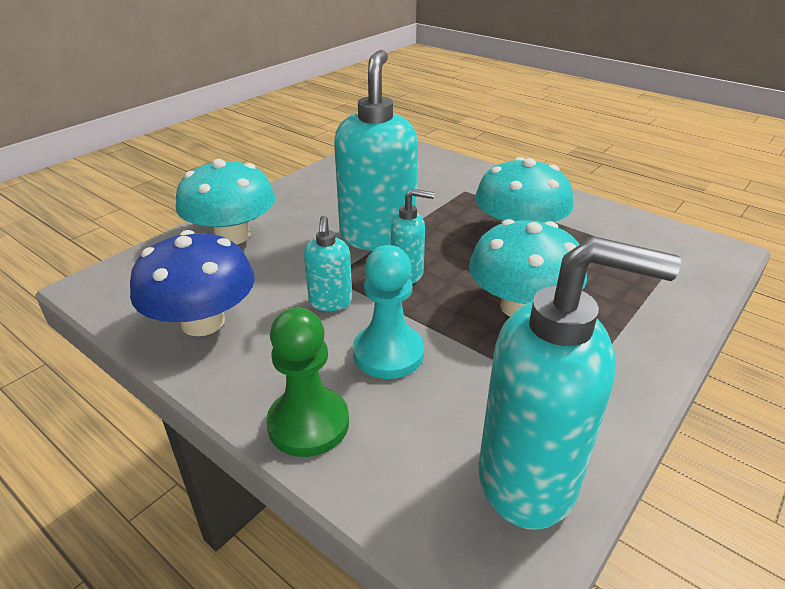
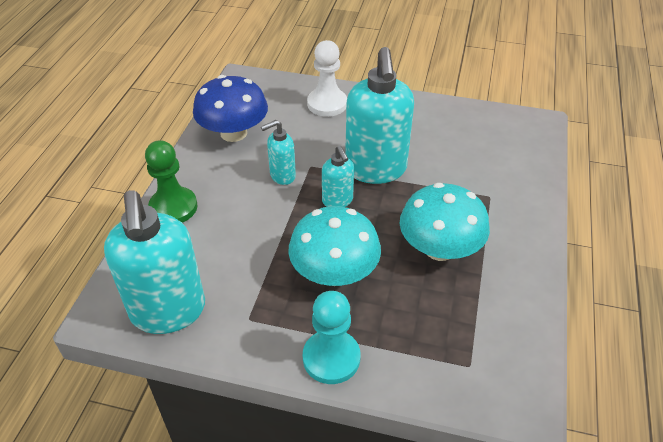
camera: 65 degrees right, 10 degrees up
(232, 236) = (327, 104): turquoise mushroom -> white pawn
(377, 236) = (376, 170): turquoise soap dispenser -> turquoise soap dispenser turned 105 degrees clockwise
(388, 353) = (246, 219): turquoise pawn -> turquoise pawn (331, 358)

